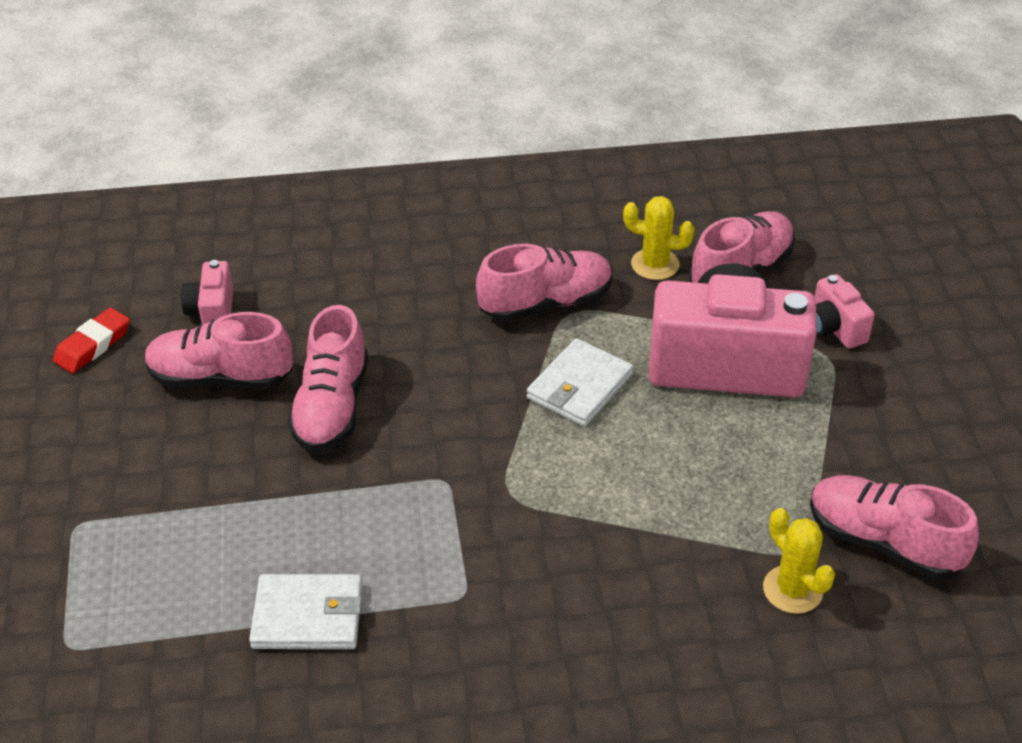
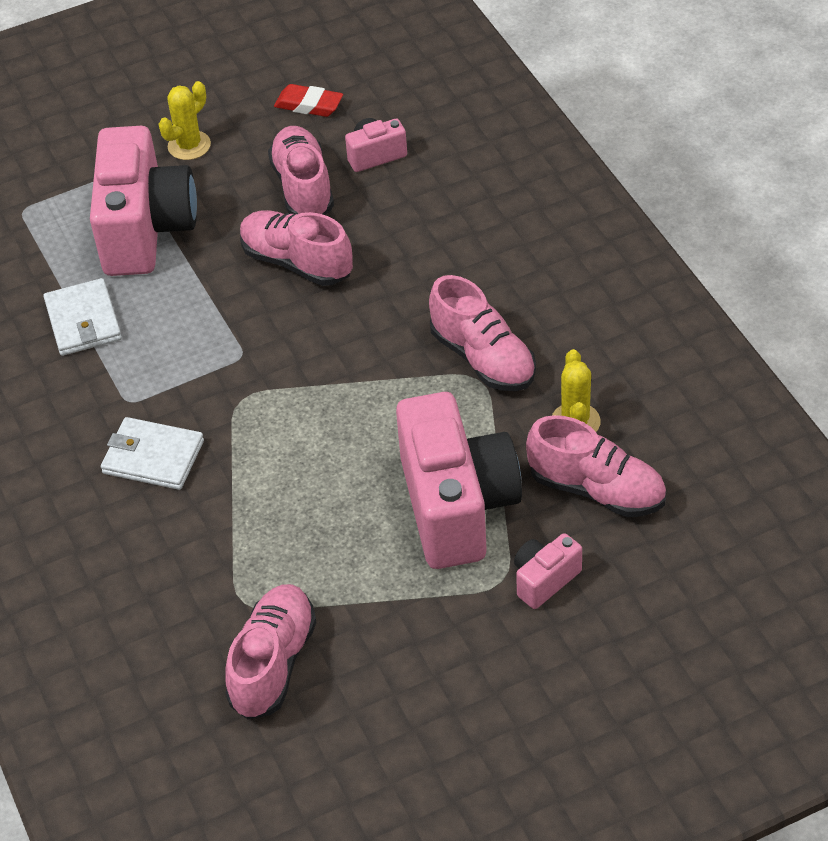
camera: 75 degrees right, 5 degrees up
(191, 527) = (145, 229): none -> pink camera
(332, 406) = (297, 262): pink shoe -> pink shoe turned 45 degrees clockwise
(580, 387) = (383, 410): white wallet -> white wallet (153, 457)
(792, 590) = (198, 607): yellow cactus -> yellow cactus (189, 145)

